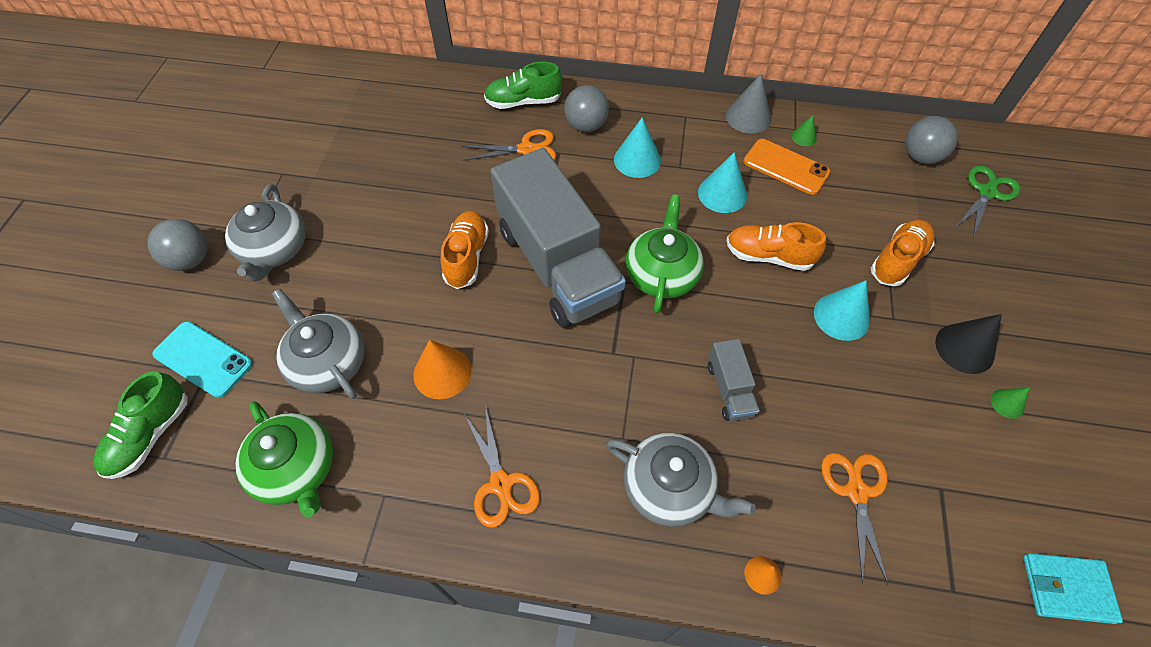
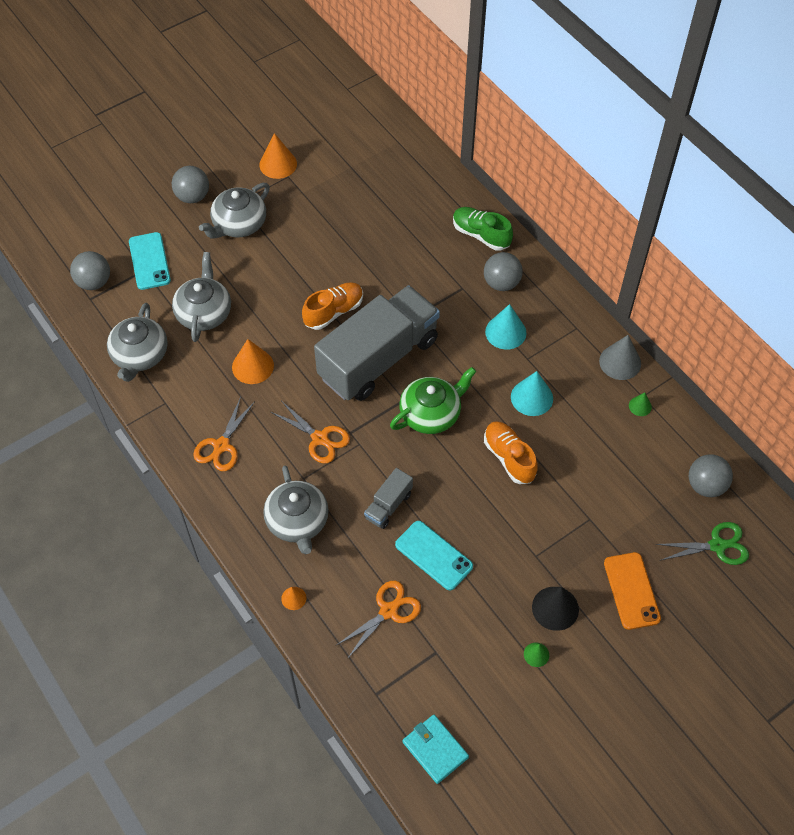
camera: 45 degrees right, 0 degrees up
(150, 435) = (94, 282): green shoe -> grey ball
(259, 169) = (278, 164): none -> orange cone
(297, 469) = (140, 355): green teapot -> grey teapot
(526, 149) = (444, 270): orange scissors -> orange scissors (319, 438)
(558, 265) = (378, 358): grey truck -> grey truck turned 150 degrees counterclockwise
(786, 167) = (598, 415): orange phone -> orange phone (631, 591)
(823, 398) = (433, 555): none -> turquoise phone
(841, 316) = (505, 527): turquoise cone -> none
(897, 260) = (588, 529): orange shoe -> none

